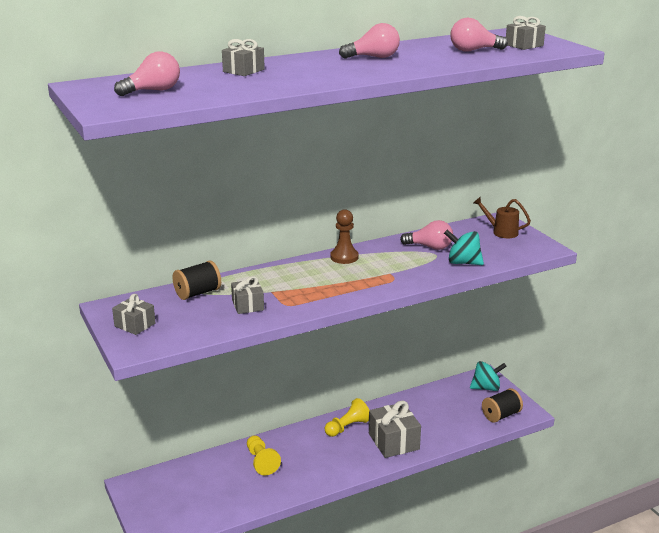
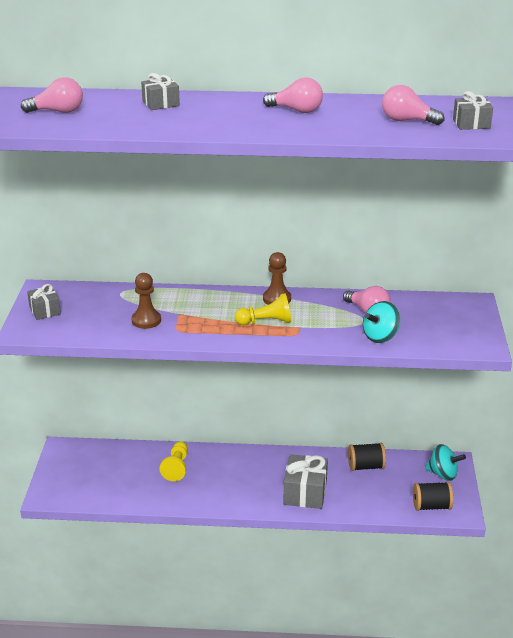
camera: 30 degrees right, 5 degrees up
(198, 293) = (120, 297): black spool -> black spool (366, 466)
(247, 305) = (146, 320): grey gift -> brown pawn
(347, 427) = (276, 464): yellow pawn -> yellow pawn (266, 322)
(463, 263) = (380, 337): turquoise spinning top -> turquoise spinning top turned 90 degrees counterclockwise
(501, 232) = (459, 315): brown watering can -> none

